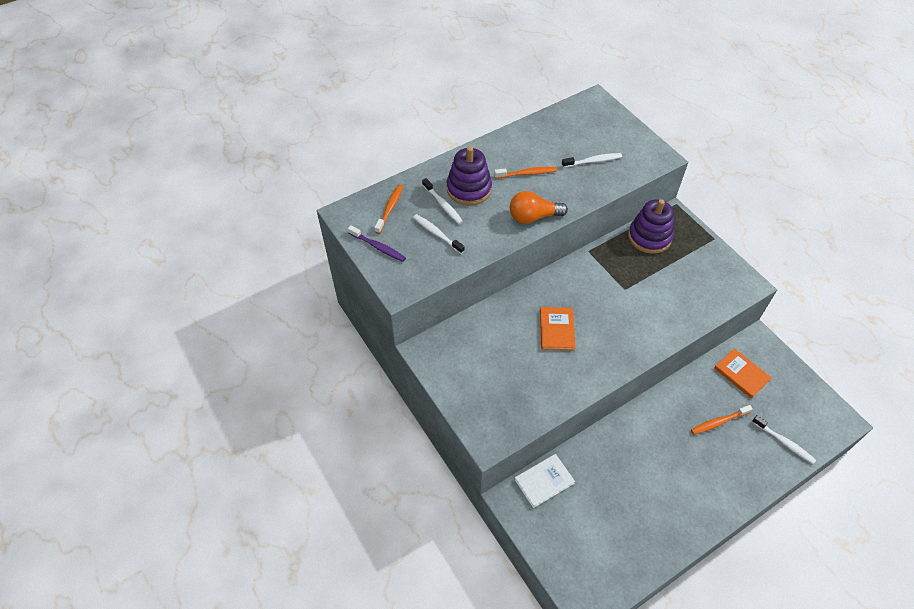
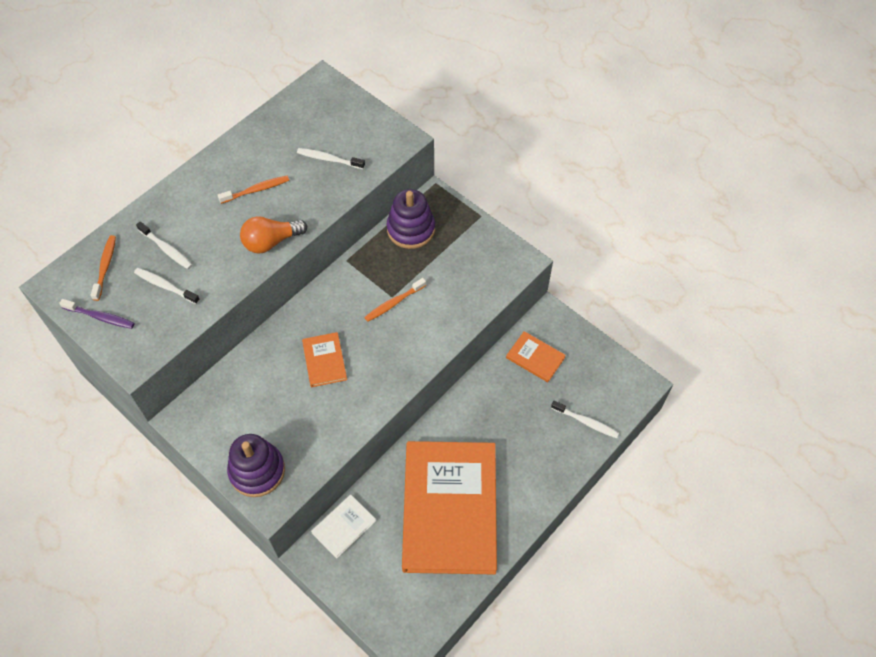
camera: 15 degrees left, 5 degrees up
(469, 189) = (193, 223): purple stacking toy -> purple stacking toy (257, 471)
(593, 161) = (329, 159): white toothbrush -> white toothbrush turned 135 degrees counterclockwise
(644, 489) = (450, 508): none -> orange book
(718, 422) = (517, 416): orange toothbrush -> orange toothbrush (393, 303)

